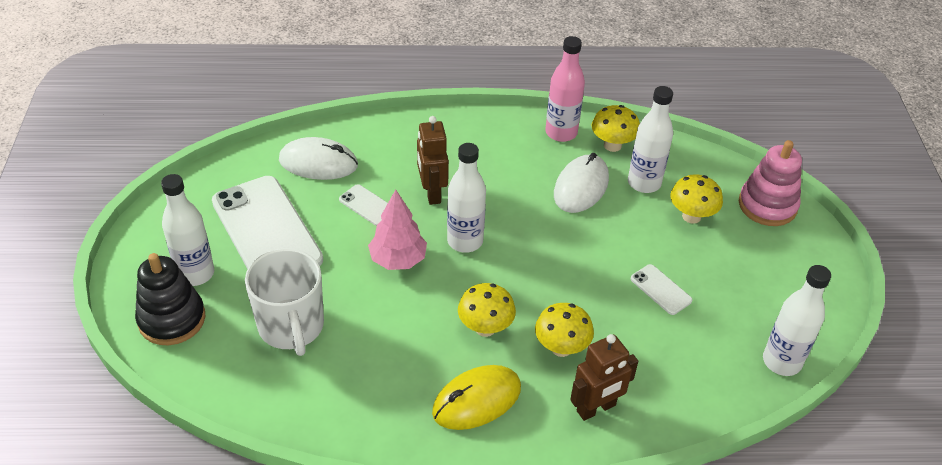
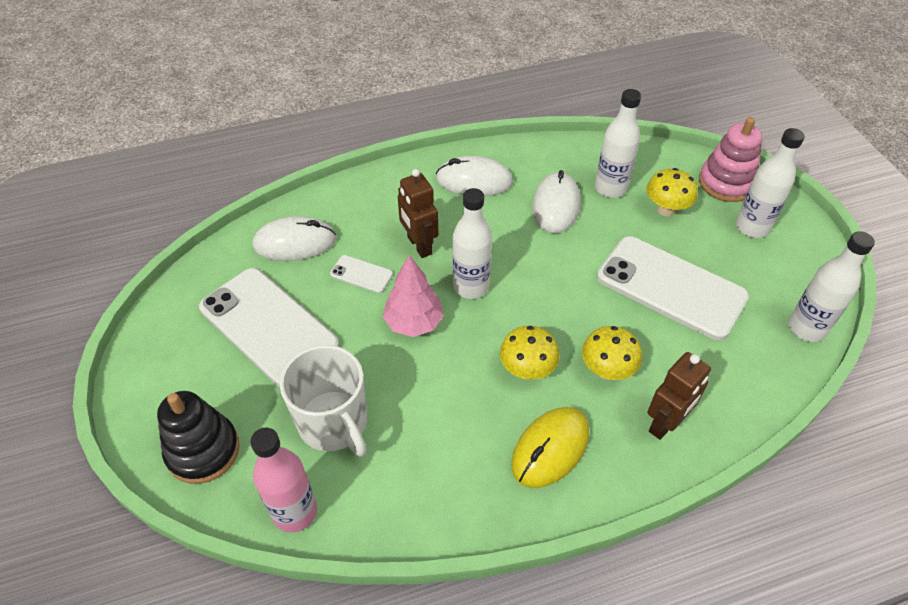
camera: 15 degrees left, 5 degrees up
(195, 274) = (210, 393): white bottle -> white bottle (752, 227)
(510, 145) = (474, 180): none -> white mouse
(561, 133) = (515, 158): pink bottle -> pink bottle (295, 512)
(612, 145) = (567, 159): yellow mushroom -> none
(661, 289) = (671, 287): white phone -> white phone, size x2.33

